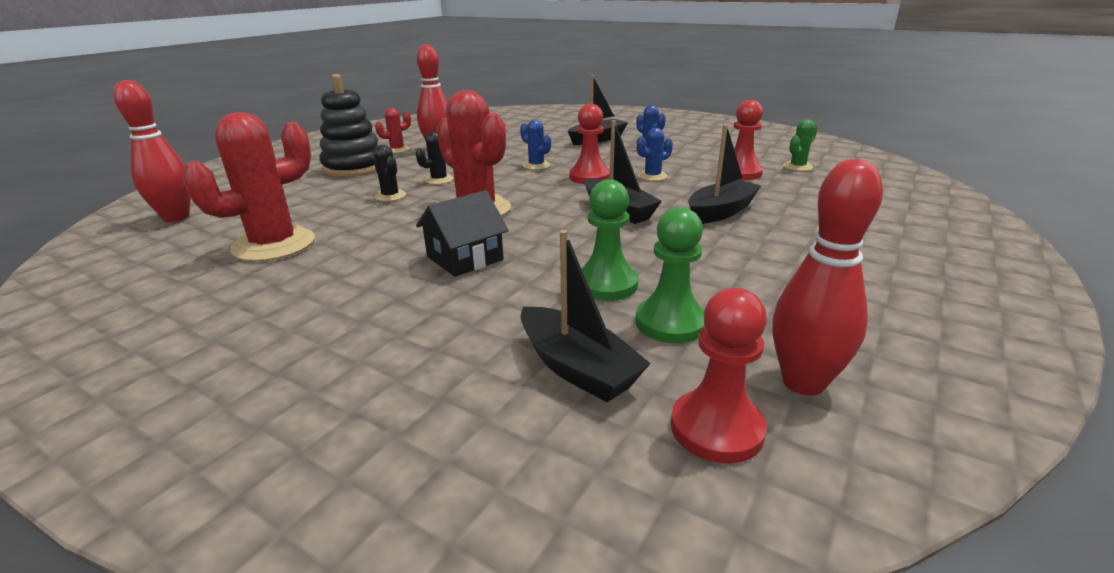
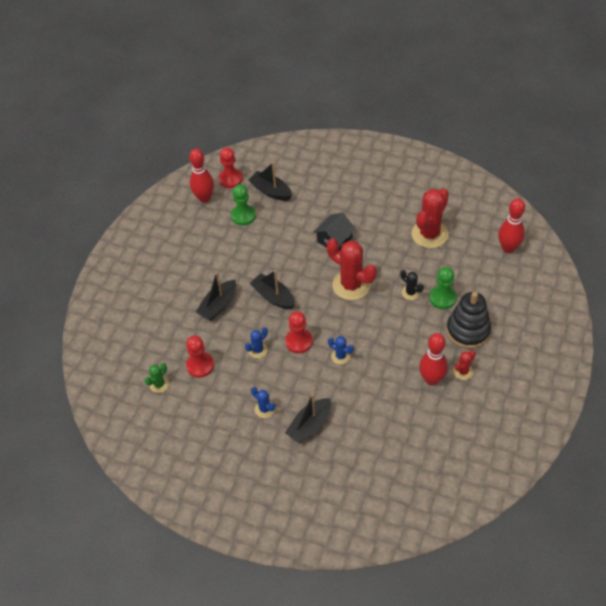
camera: 170 degrees right, 25 degrees up
(439, 180) = (395, 320): black cactus -> none
(606, 284) = (269, 233): green pawn -> green pawn (442, 298)

